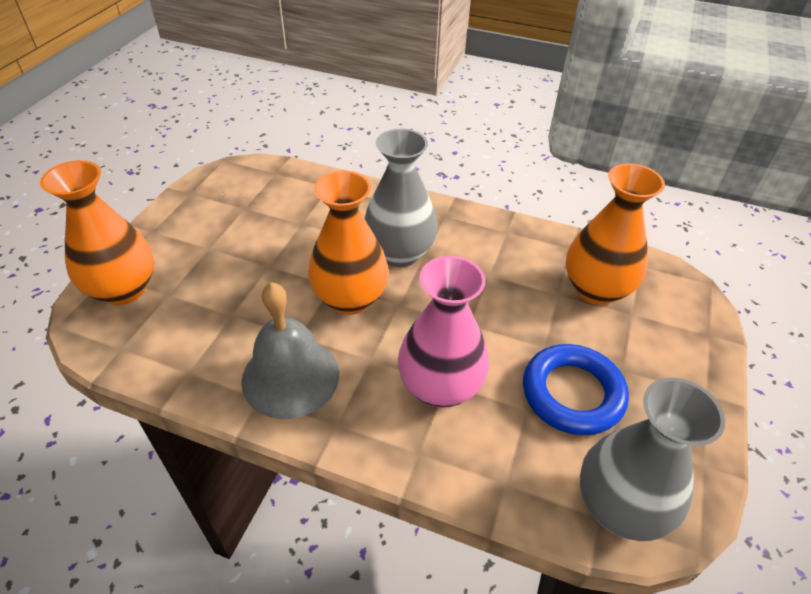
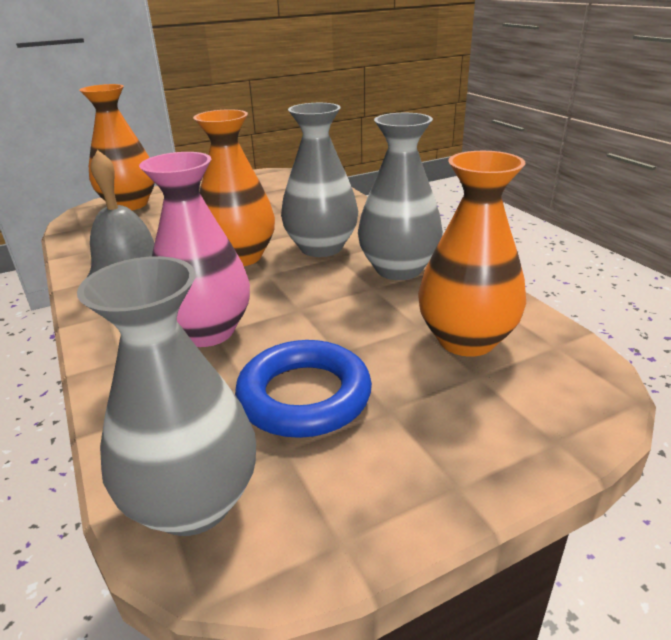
camera: 45 degrees right, 15 degrees down
(483, 247) = (398, 269): none -> grey vase

